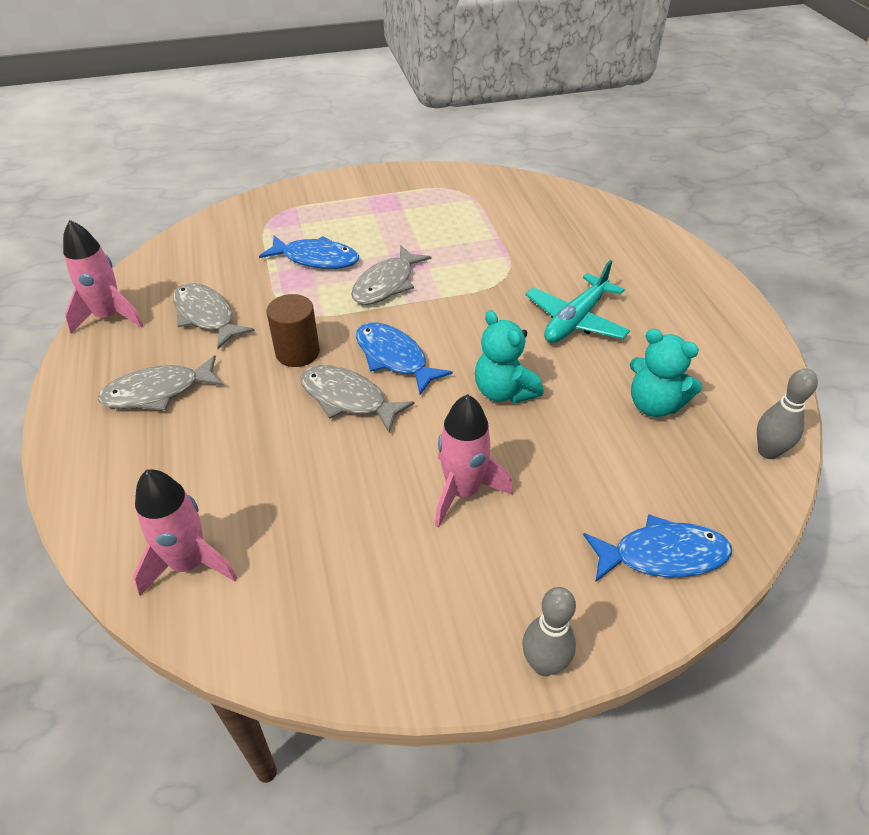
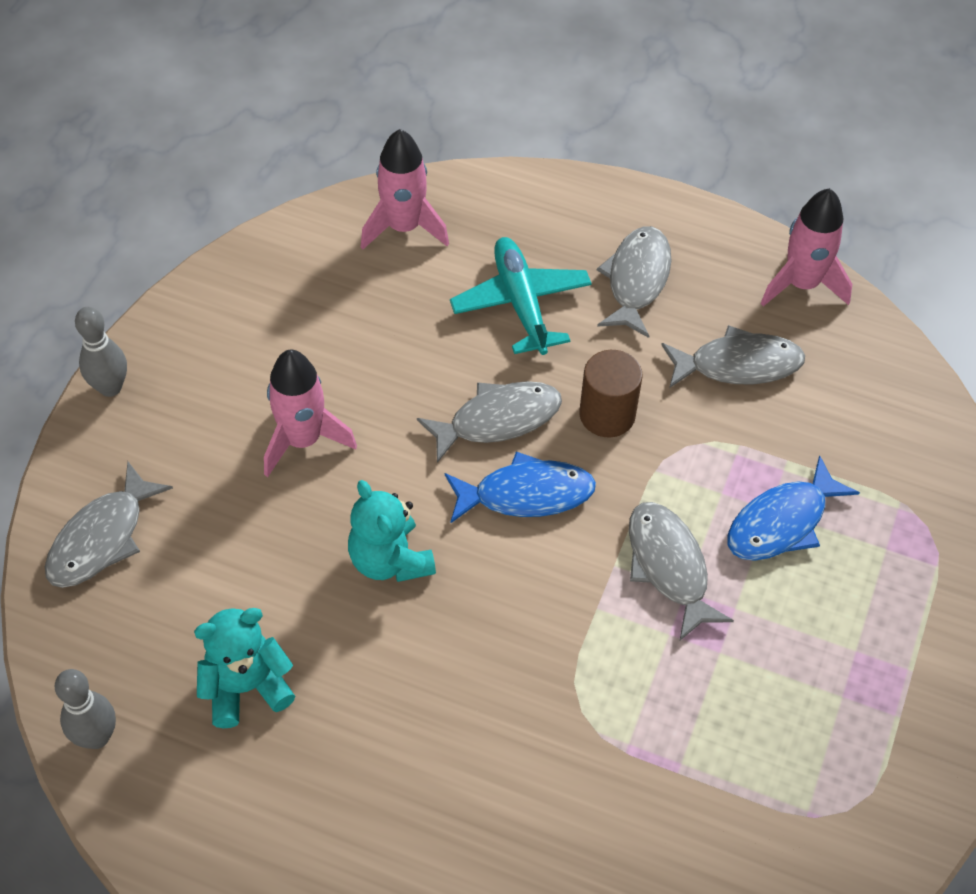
camera: 125 degrees right, 10 degrees up
(504, 391) = (390, 560): turquoise teddy bear -> turquoise teddy bear turned 120 degrees counterclockwise
(575, 320) = (436, 723): turquoise plane -> turquoise plane (521, 303)
(662, 555) = (101, 538): blue fish -> grey fish

